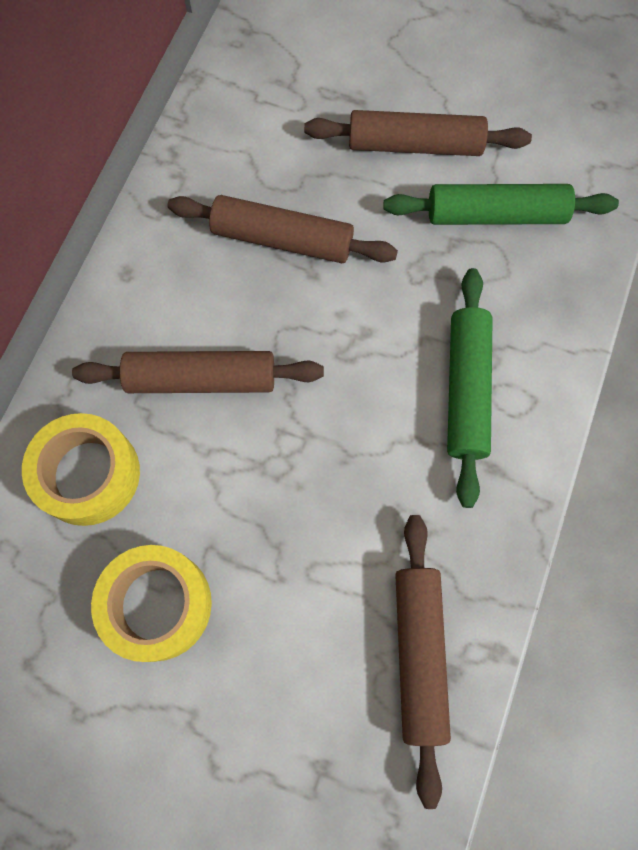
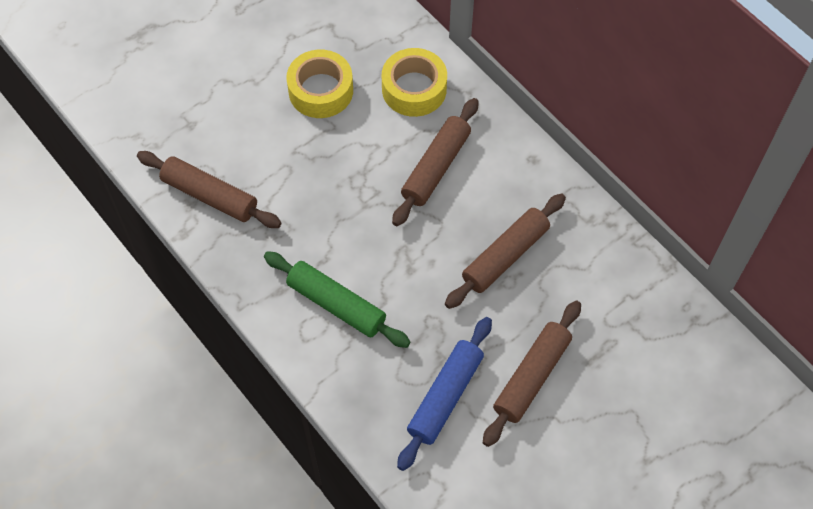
camera: 120 degrees right, 10 degrees down
(496, 215) = (445, 397): green rolling pin -> blue rolling pin

